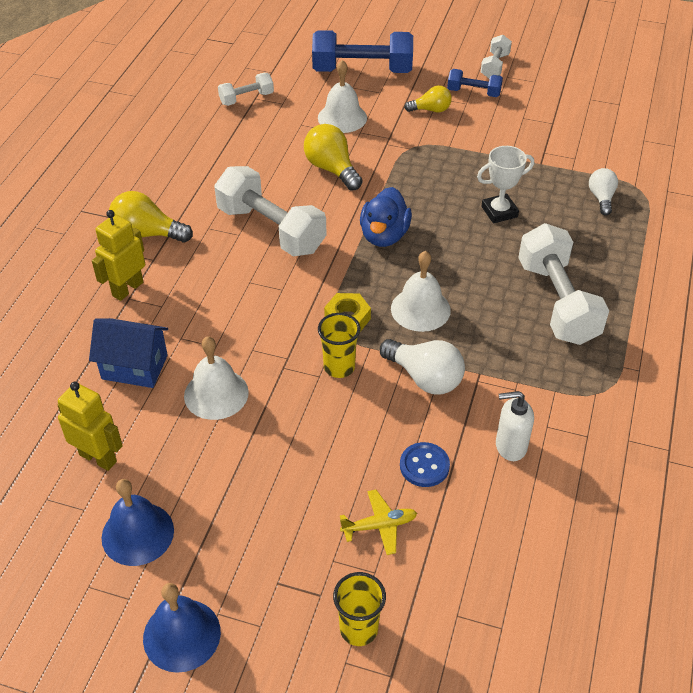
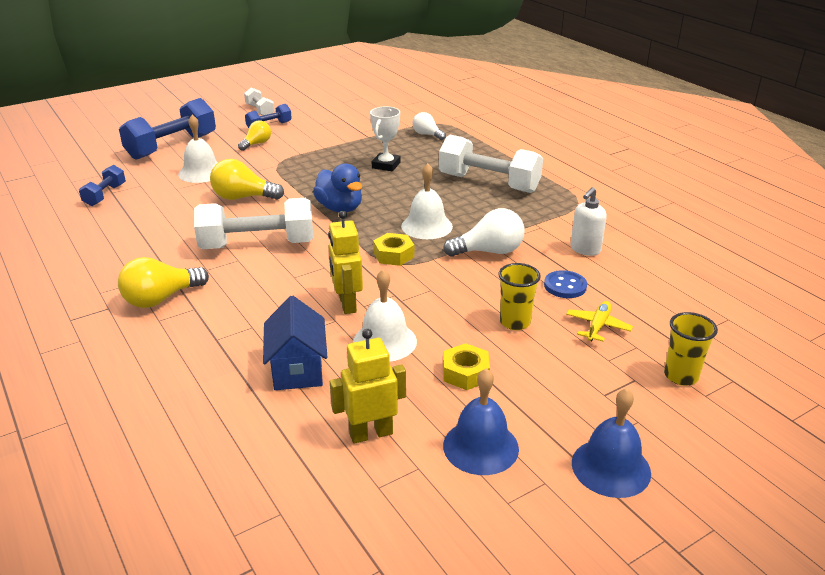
camera: 50 degrees left, 15 degrees down
(127, 289) = (205, 335): yellow robot -> yellow robot (347, 304)
(134, 367) = (297, 369): blue house -> blue house turned 60 degrees counterclockwise
(221, 470) = (465, 373): none -> yellow nut
(246, 98) = (105, 195): white dumbbell -> blue dumbbell
(339, 367) = (434, 278): yellow cup -> yellow cup (515, 322)

